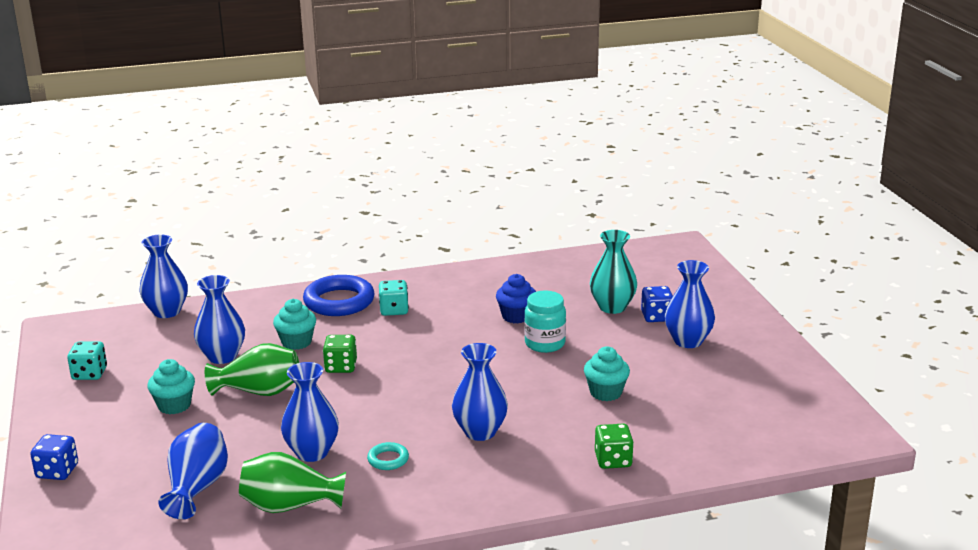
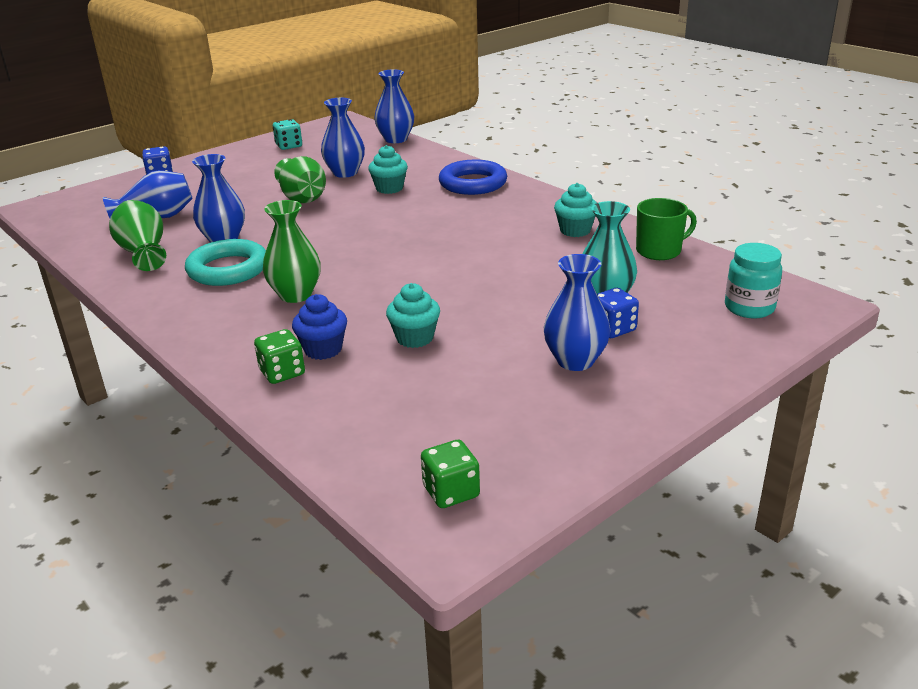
camera: 65 degrees right, 5 degrees up
(174, 405) = (263, 179): turquoise cupcake -> turquoise cupcake (575, 230)
(341, 367) = (364, 213): green dice -> green dice (451, 492)
(388, 459) = (228, 269): turquoise ring -> turquoise ring, size x2.11
(394, 310) = (481, 206): turquoise dice -> none
(480, 432) = (296, 295): blue vase -> green vase
(516, 316) = (528, 257): blue cupcake -> blue cupcake (323, 349)
(545, 344) = (486, 284): turquoise jar -> turquoise jar (749, 308)
(558, 267) = (659, 251): none -> green mug

